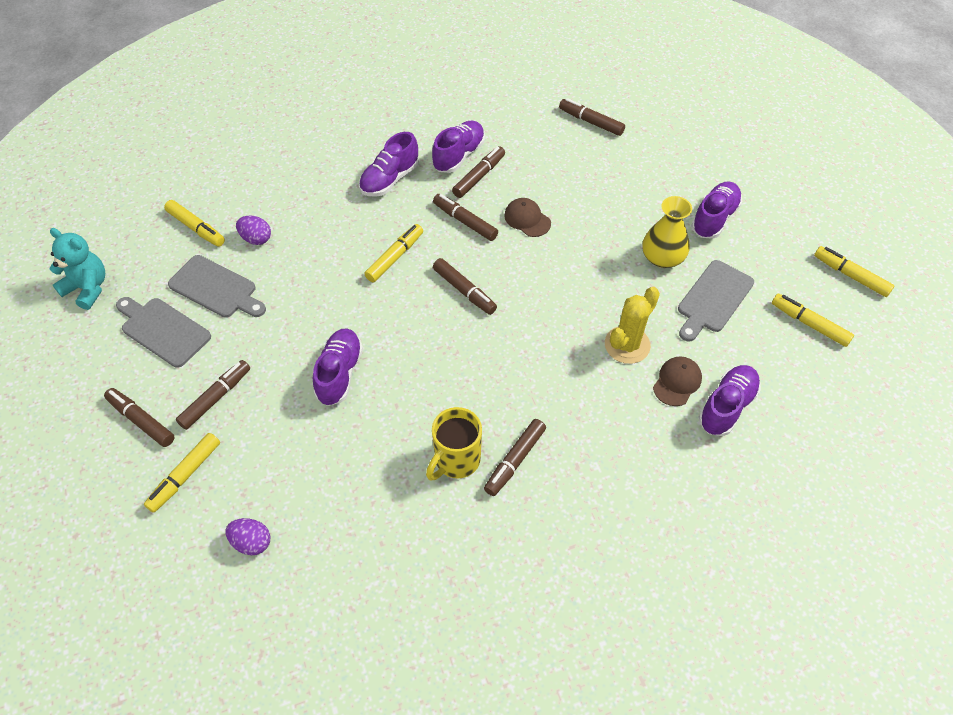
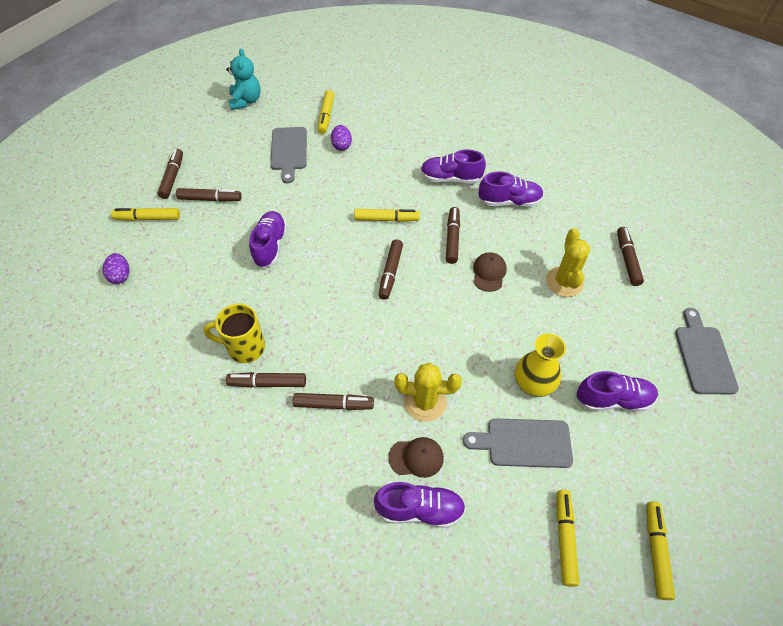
camera: 55 degrees right, 0 degrees up
(163, 330) = (241, 148): grey cutting board -> grey cutting board (703, 356)
(339, 373) = (270, 246): purple shoe -> purple shoe turned 60 degrees counterclockwise
(479, 176) = (501, 223): brown marker -> brown marker (333, 404)
(580, 175) = (564, 282): none -> yellow cactus

